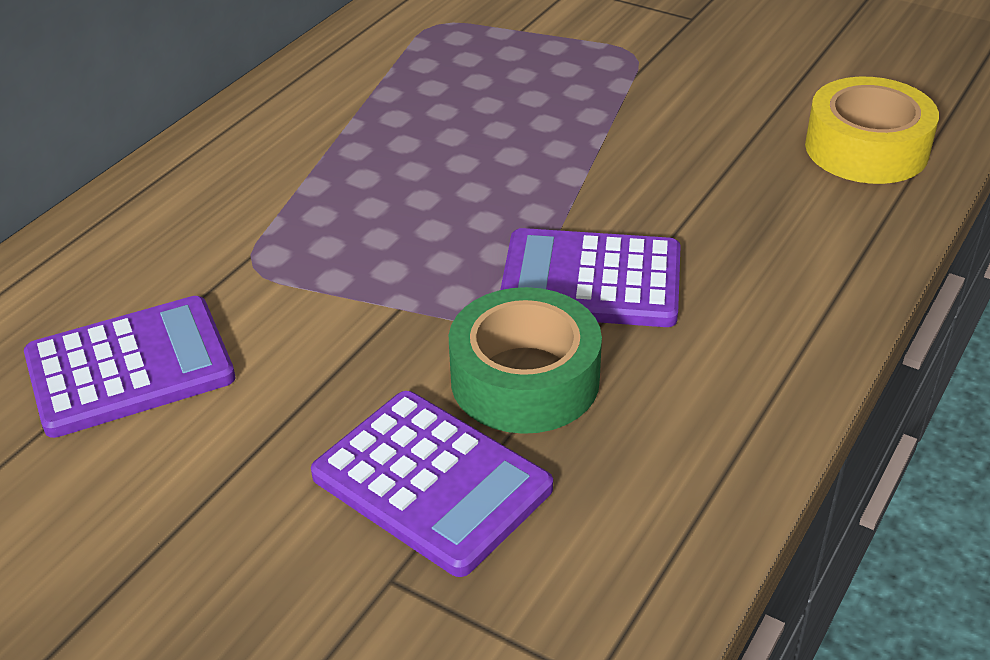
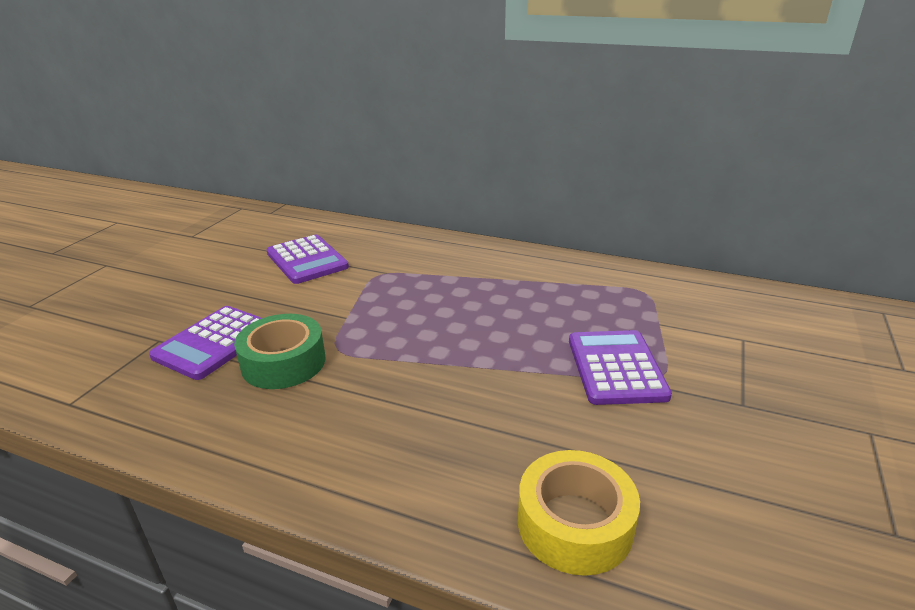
camera: 80 degrees right, 10 degrees down
(591, 280) = (371, 378): purple calculator -> purple calculator (616, 368)

